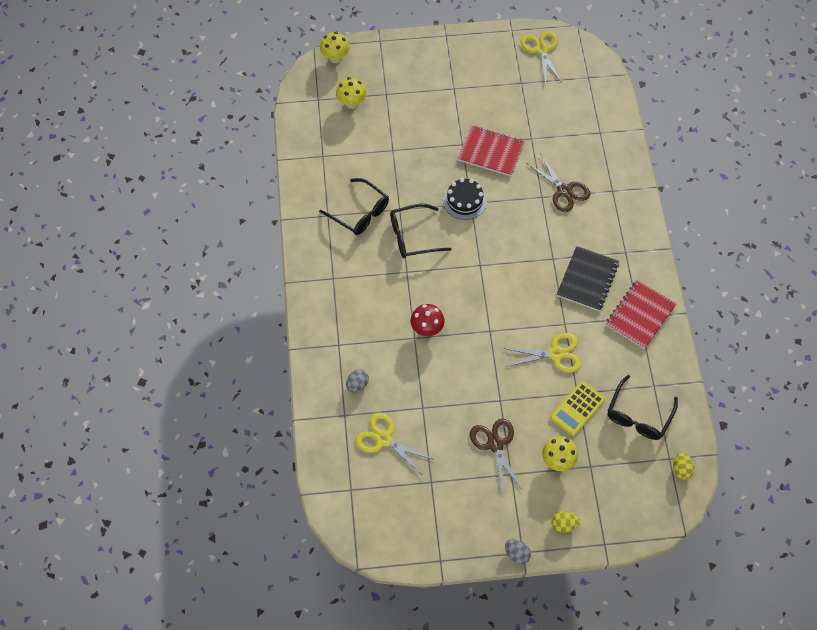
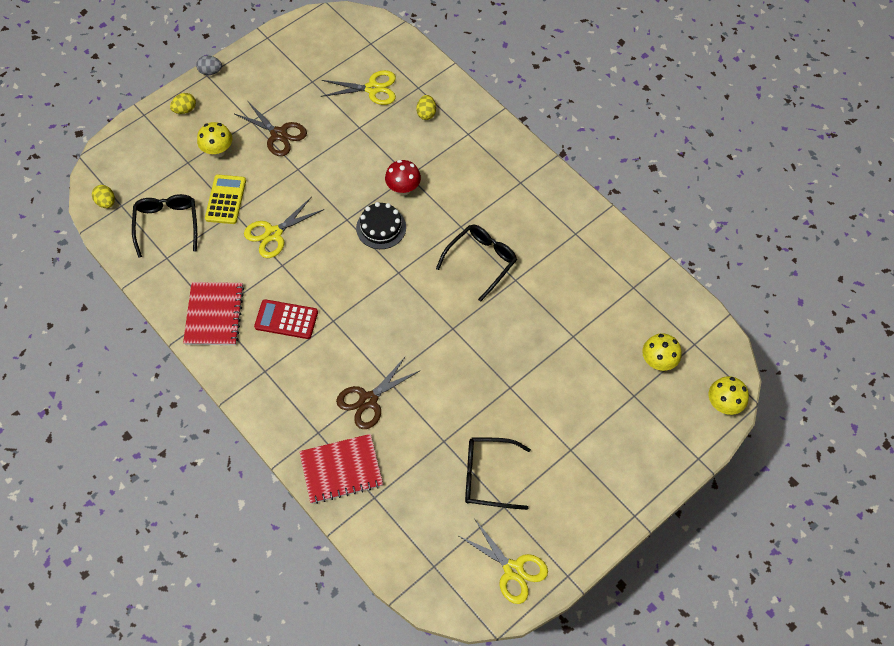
camera: 145 degrees right, 0 degrees up
(357, 385) = (426, 113): grey egg -> yellow egg
(359, 213) = (549, 253): black glasses -> black glasses (488, 476)
(464, 200) = (460, 327): black cake -> black cake (381, 227)
(491, 152) = (474, 397): red notebook -> red notebook (341, 469)
(564, 191) = (368, 400): brown scissors -> brown scissors turned 60 degrees counterclockwise
(587, 279) = (286, 319): black notebook -> red calculator

